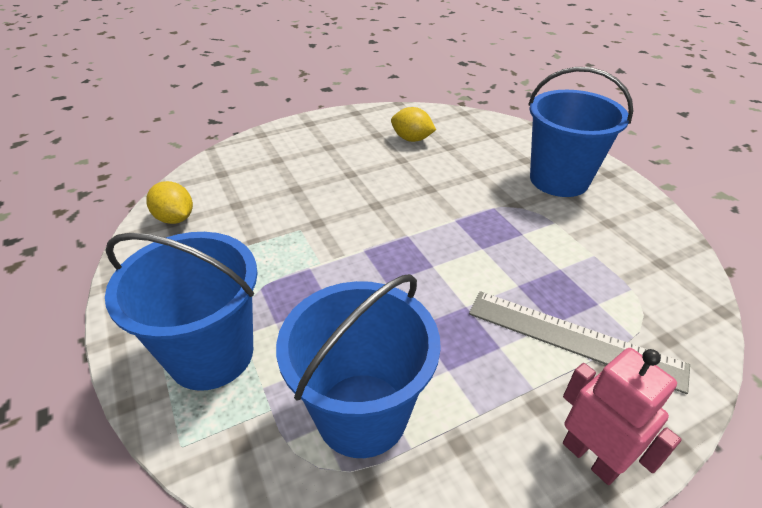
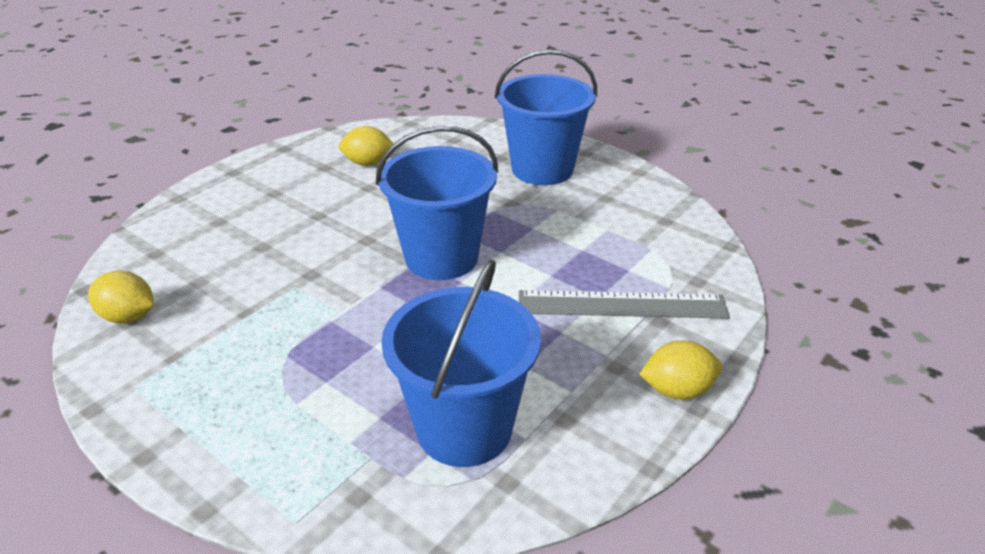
camera: 25 degrees left, 5 degrees down
(211, 354) = (272, 433): blue bucket -> blue bucket (441, 257)
(591, 457) = (677, 390): pink robot -> yellow lemon

